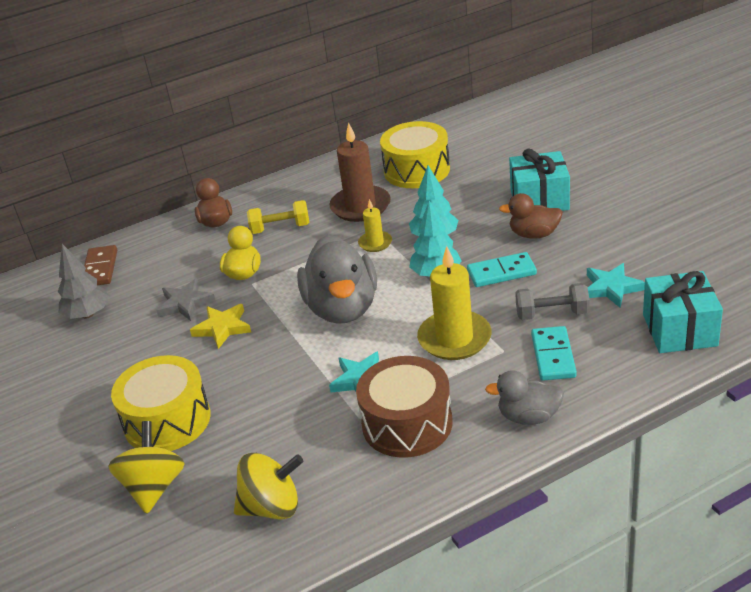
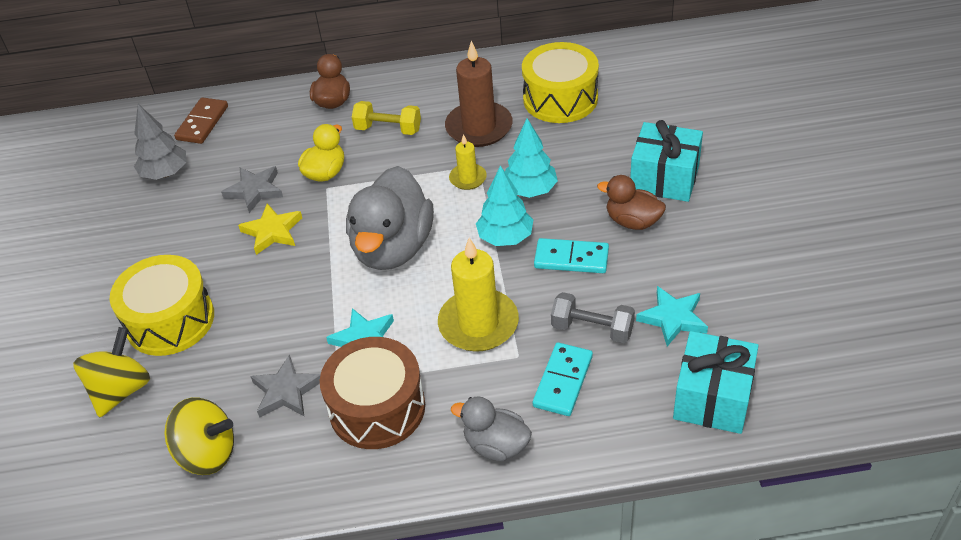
camera: 20 degrees right, 10 degrees up
(315, 438) = (286, 391): none -> grey star

